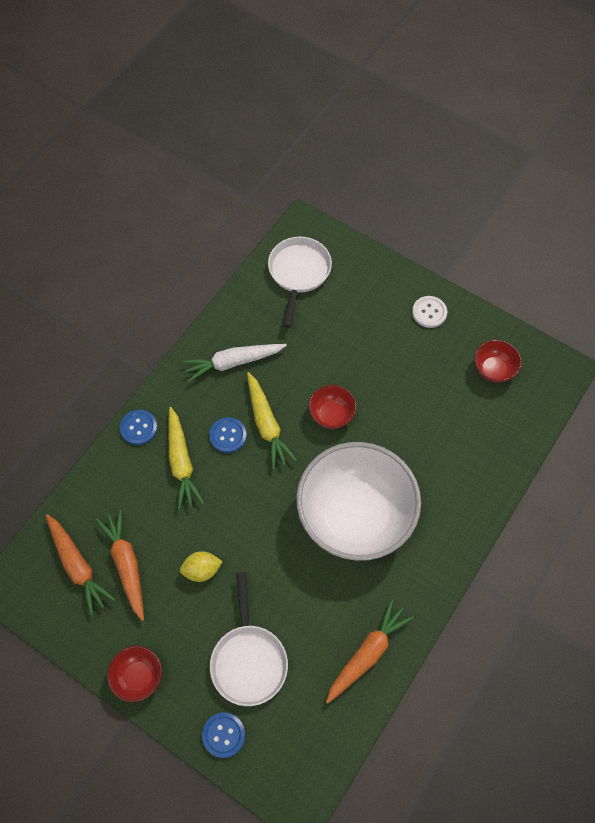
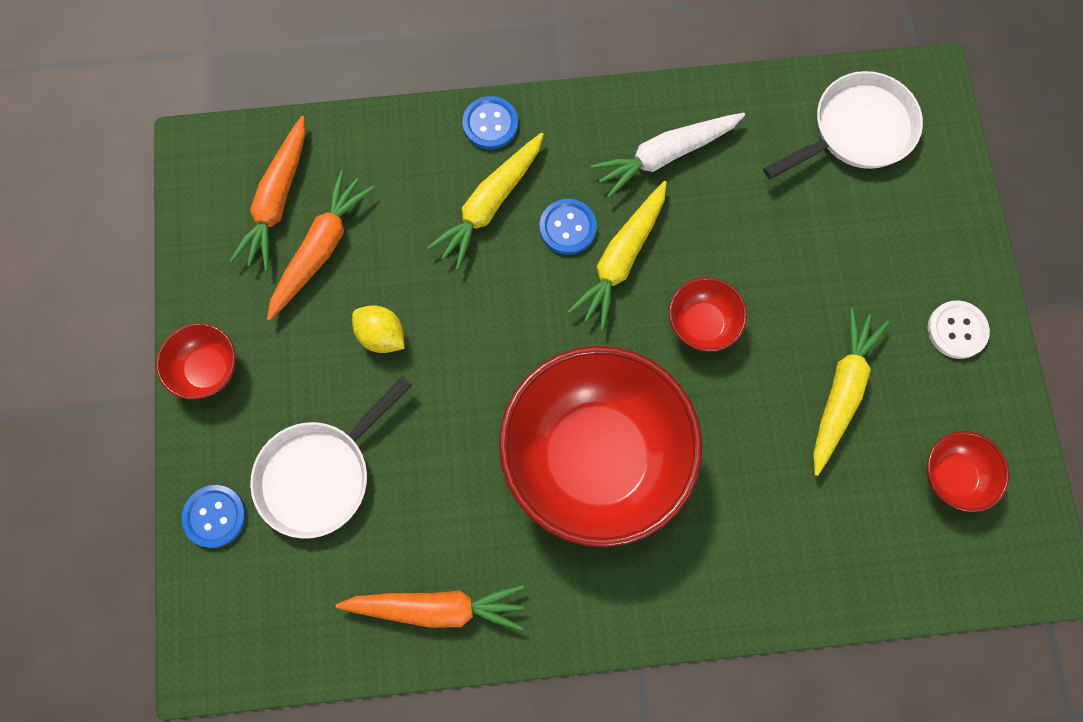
camera: 50 degrees right, 10 degrees up
(233, 362) = (665, 156): white carrot -> white carrot turned 60 degrees counterclockwise
(355, 516) = (595, 457): white bowl -> red bowl
(416, 382) = (841, 391): none -> yellow carrot

